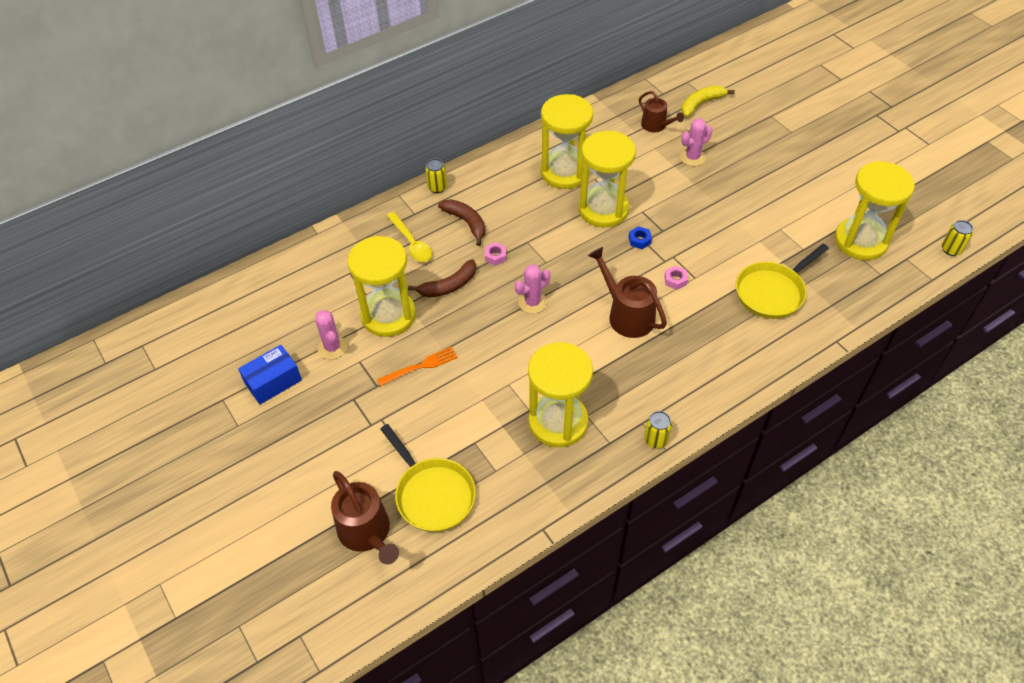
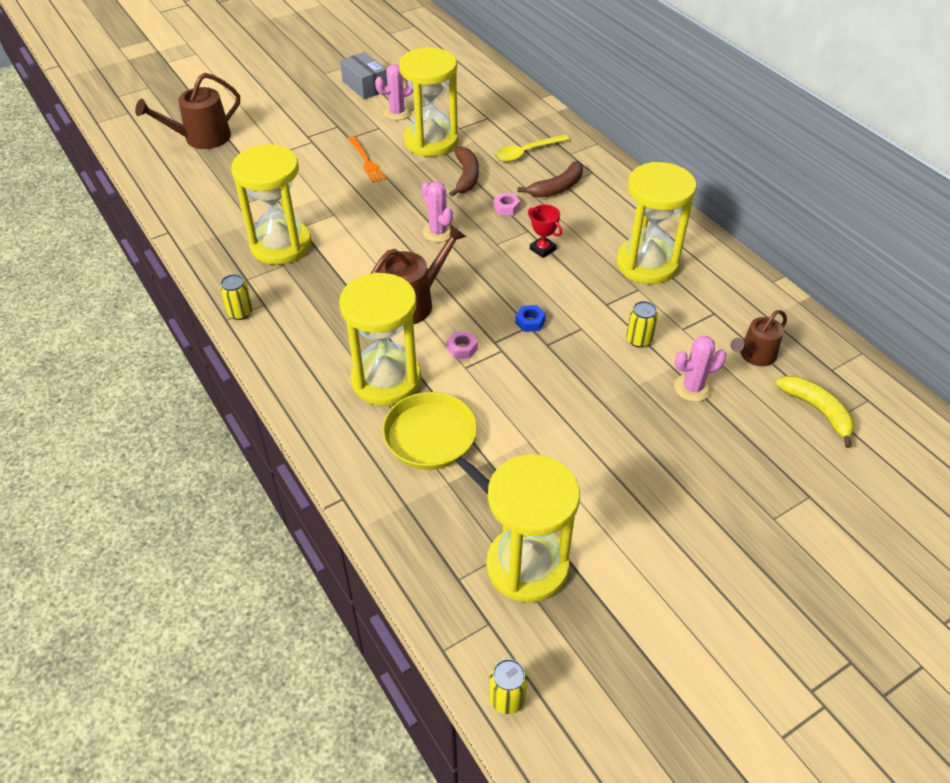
camera: 90 degrees right, 5 degrees down
(273, 381) = (365, 86): blue box -> grey box
(432, 494) = (226, 170): yellow pan -> none
(437, 187) = (611, 168): yellow can -> yellow can (639, 340)
(448, 286) = (466, 177): brown banana -> brown banana turned 150 degrees counterclockwise
(551, 232) = (542, 249): none -> red trophy
(603, 209) = (583, 293): yellow hourglass -> yellow hourglass (386, 380)
(692, 157) = (692, 388): pink cactus -> pink cactus turned 75 degrees counterclockwise

